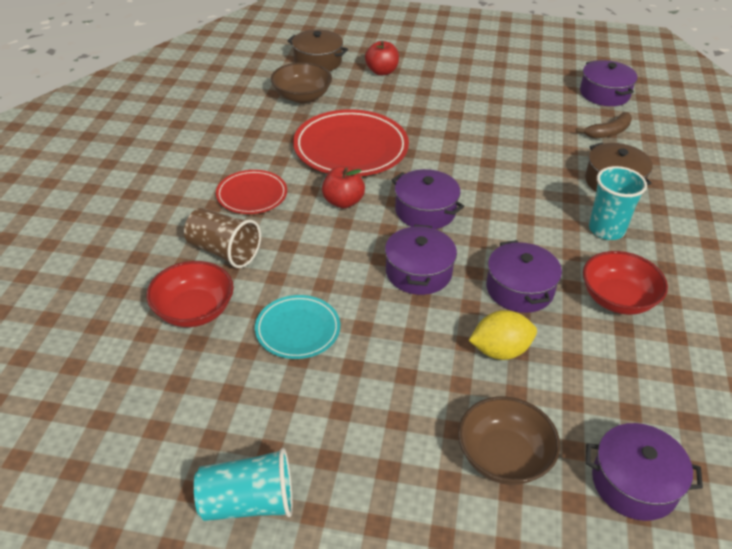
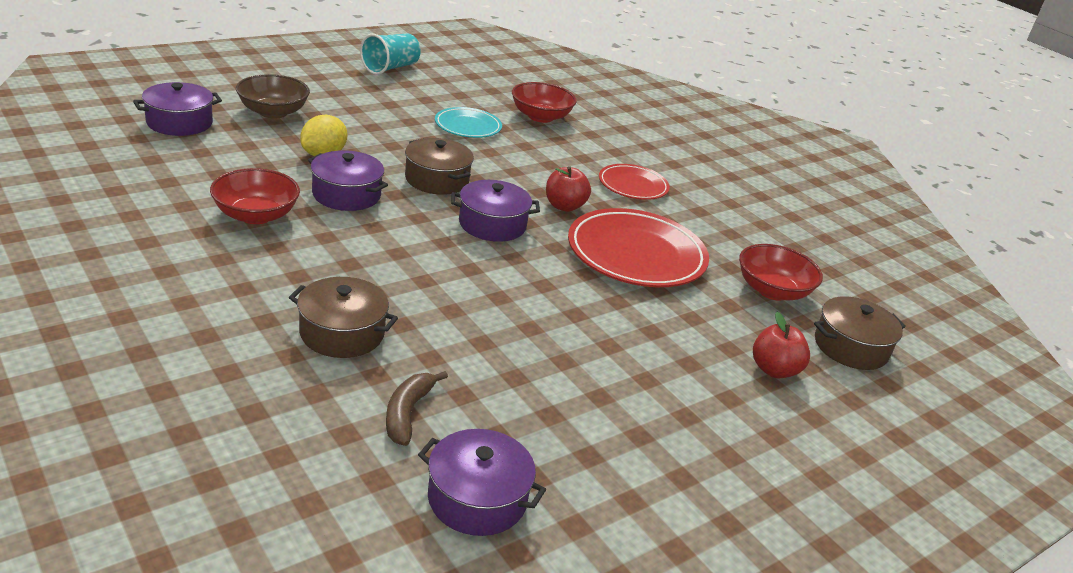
camera: 130 degrees right, 10 degrees down
(224, 251) = (581, 147): brown cup -> none
(302, 96) = (772, 290): brown bowl -> red bowl
(418, 272) = (437, 179): purple pot -> brown pot
(606, 230) = (309, 272): turquoise cup -> none

